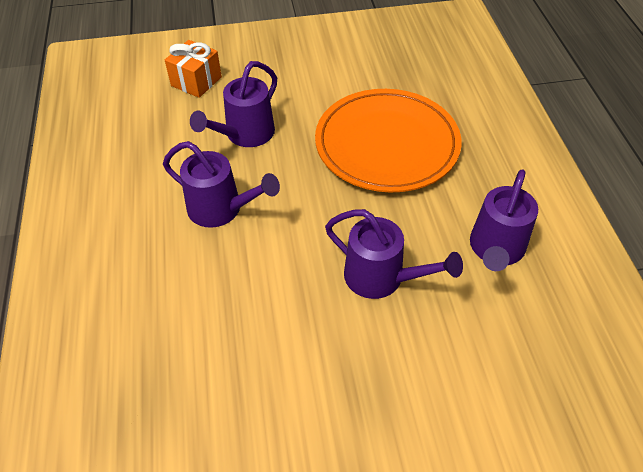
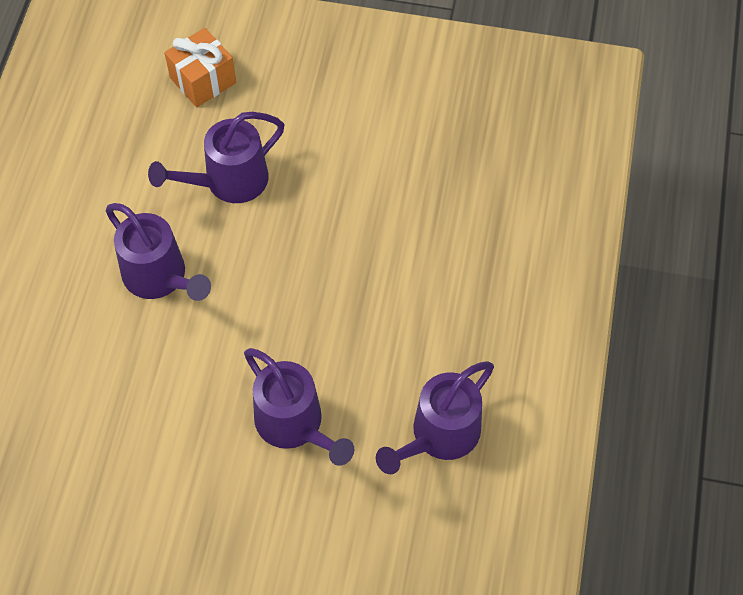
camera: 20 degrees right, 10 degrees up
(387, 144) = (389, 252): orange plate -> none

